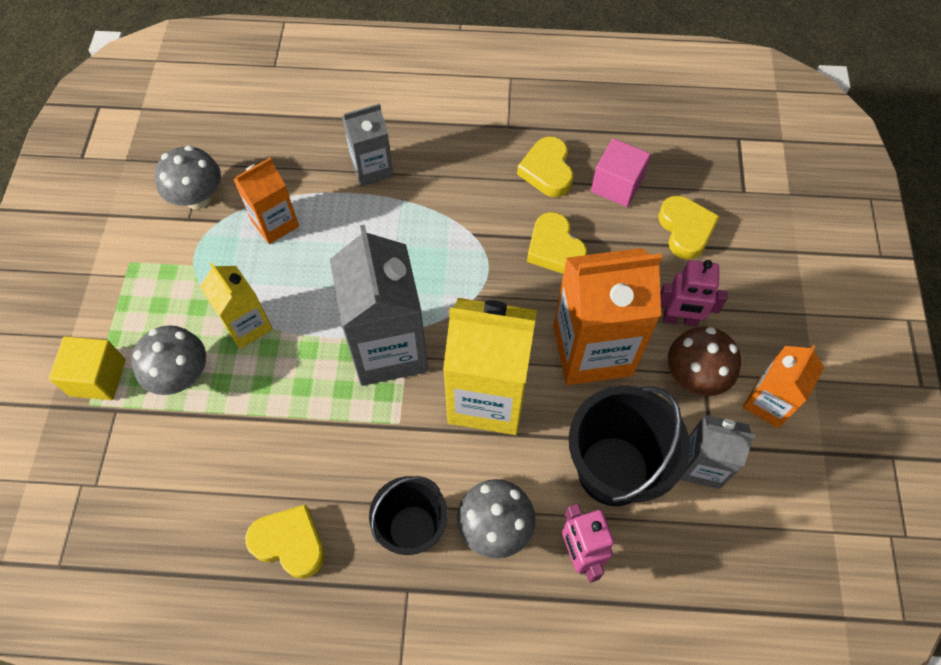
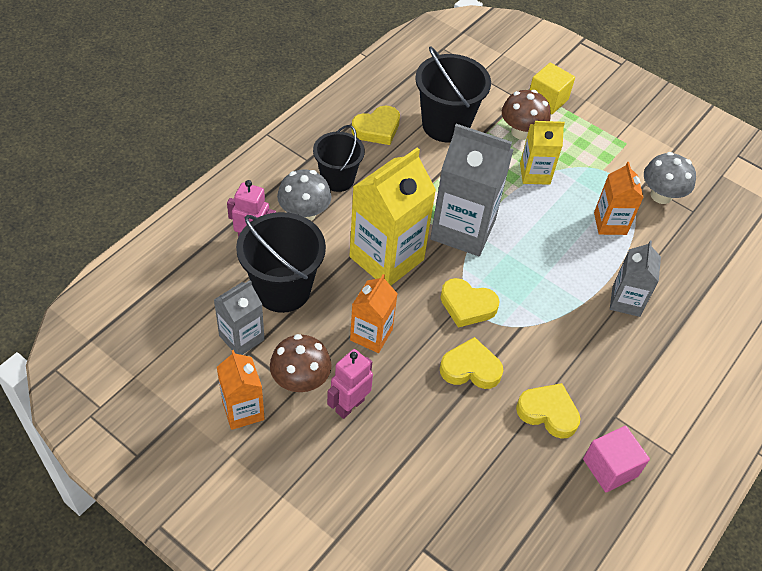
camera: 120 degrees right, 10 degrees down
(181, 375) = (521, 132): grey mushroom -> brown mushroom
(225, 465) = (445, 125): none -> black bucket
(592, 350) = (371, 335): orange carton -> orange carton, size x0.56
(617, 185) = (499, 453): pink cube -> pink cube (610, 467)
(685, 230) = (420, 470): yellow heart -> yellow heart (467, 306)

